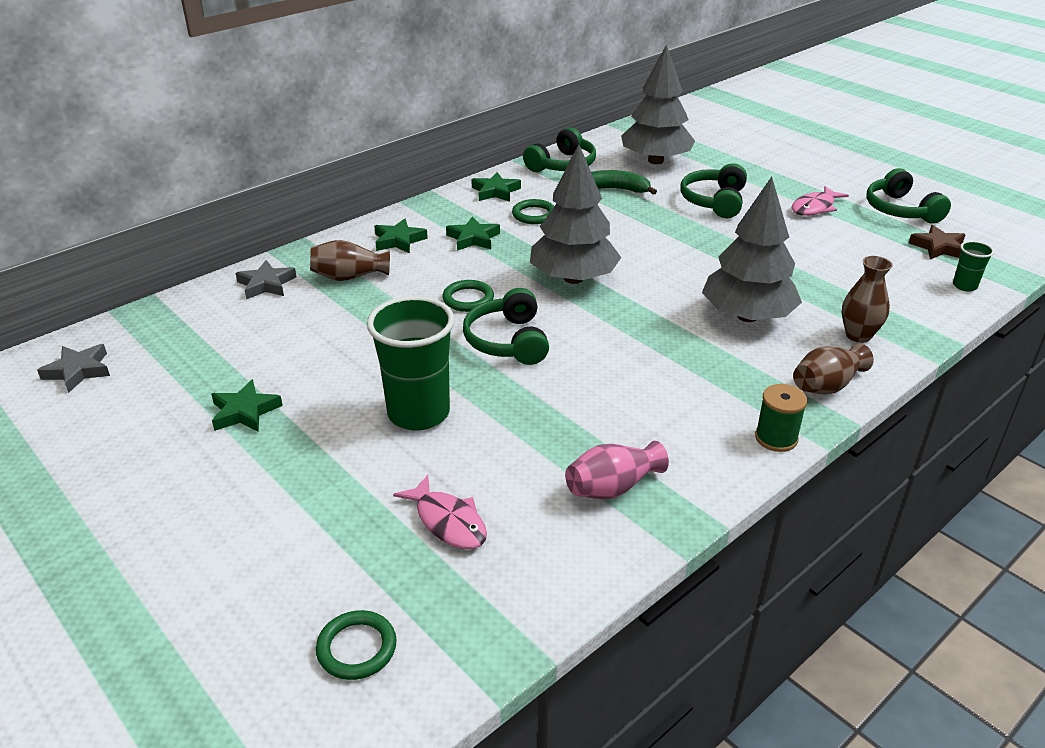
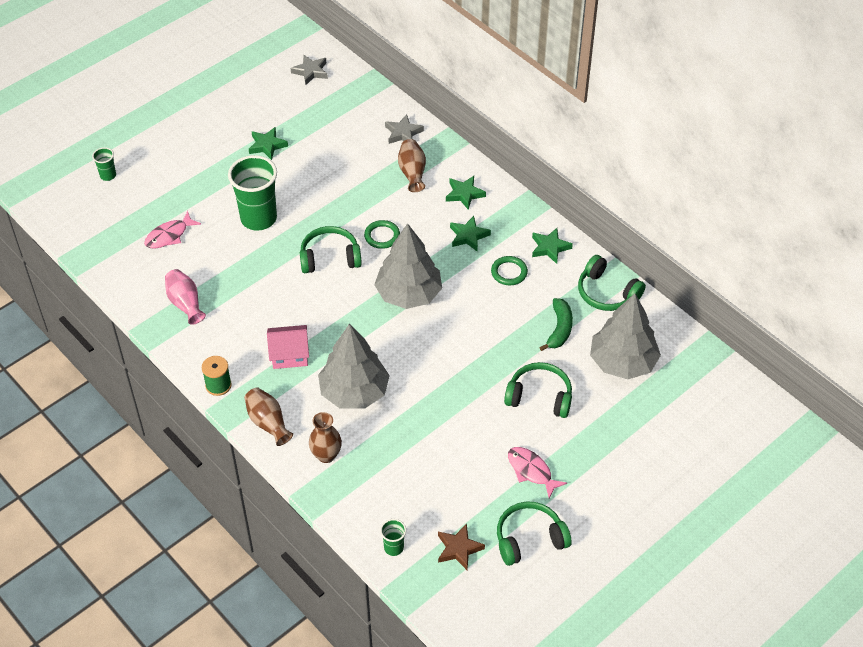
camera: 90 degrees right, 15 degrees up
(256, 638) = (108, 175): none -> green cup
(357, 648) = (96, 209): green ring -> none
(697, 371) = (289, 354): none -> pink house

